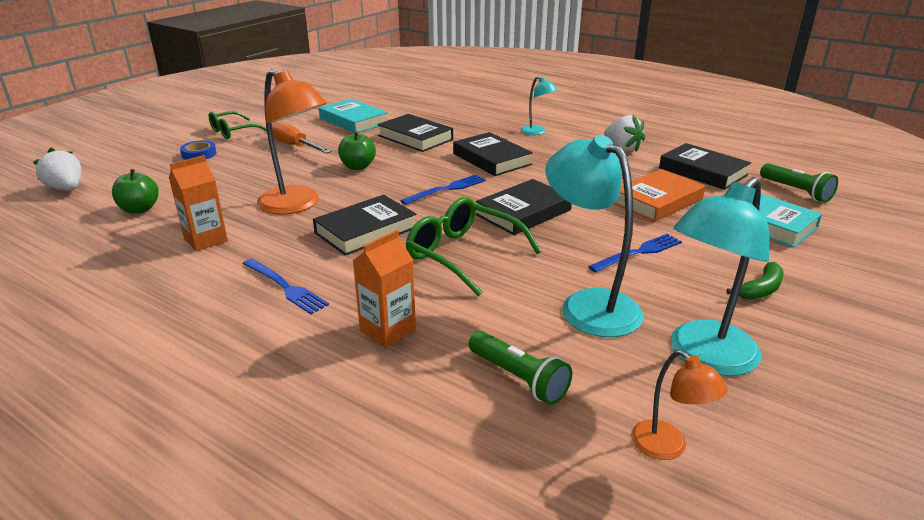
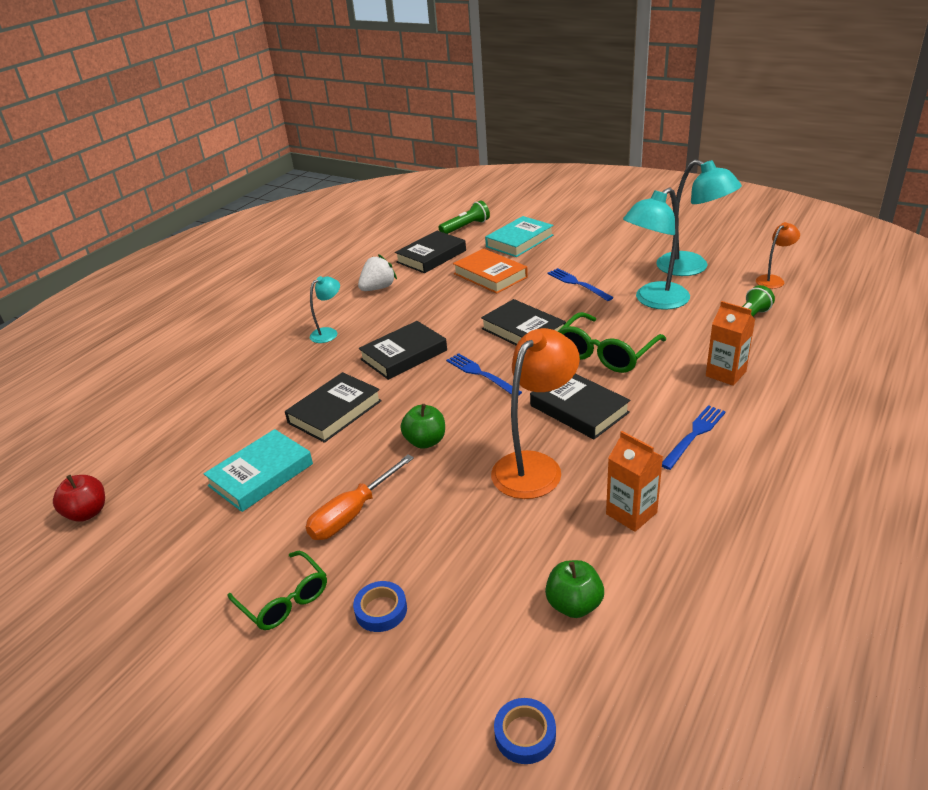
camera: 90 degrees left, 5 degrees up
(66, 189) = (525, 734): white strawberry -> blue tape
(348, 87) = (87, 513): none -> red apple
(761, 289) = (611, 248): green banana -> none

